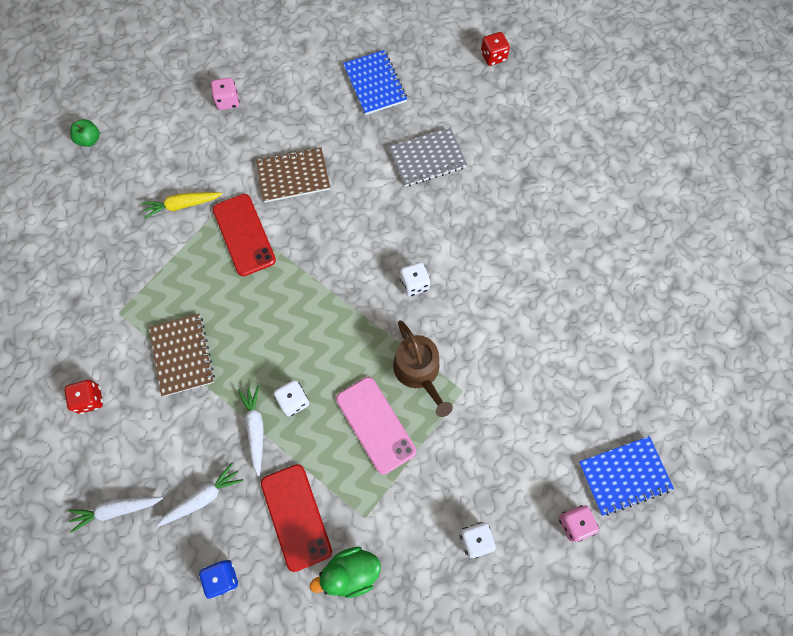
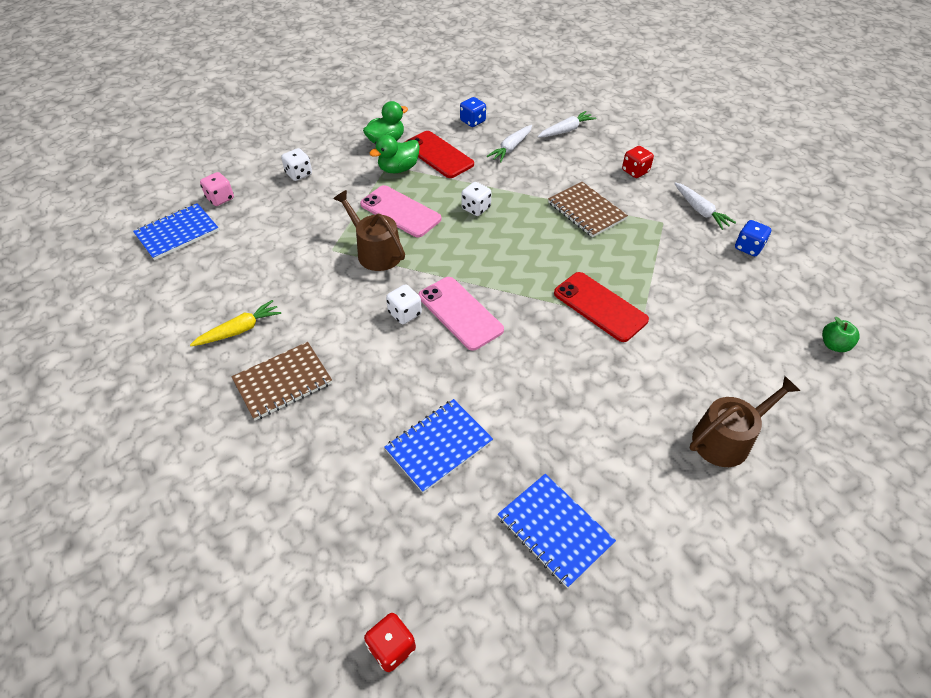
camera: 160 degrees right, 20 degrees down
(67, 253) = (748, 247): none -> blue dice
(182, 205) = (681, 314): yellow carrot -> yellow carrot (239, 330)
(228, 101) = (726, 438): pink dice -> brown watering can
(255, 429) = (496, 187): white carrot -> white carrot (700, 210)
(293, 176) = (587, 376): brown notebook -> brown notebook (283, 382)
(353, 505) = (398, 169): none -> green duck
(366, 268) = (460, 313): none -> pink phone
(427, 158) = (439, 446): grey notebook -> blue notebook

